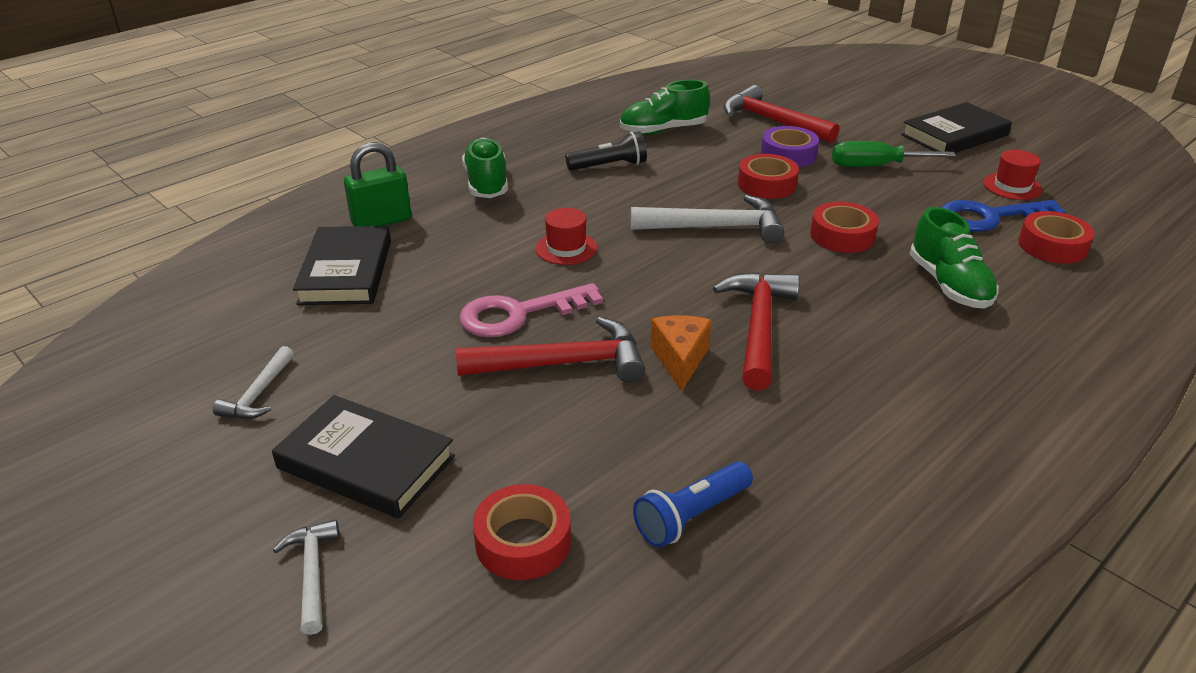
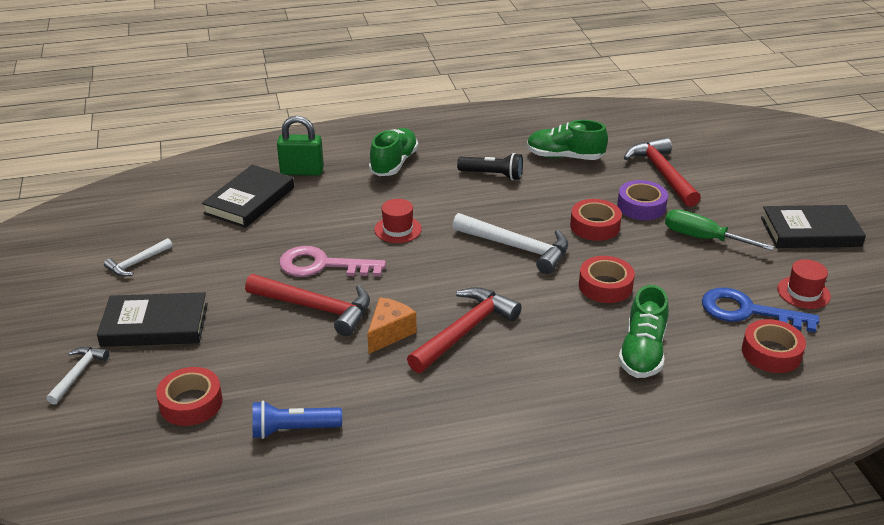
camera: 30 degrees right, 0 degrees up
(366, 462) = (155, 325): black book -> black book turned 60 degrees counterclockwise

